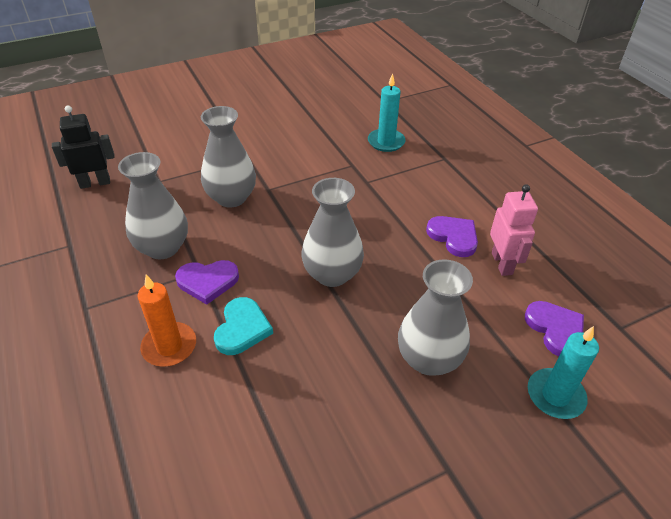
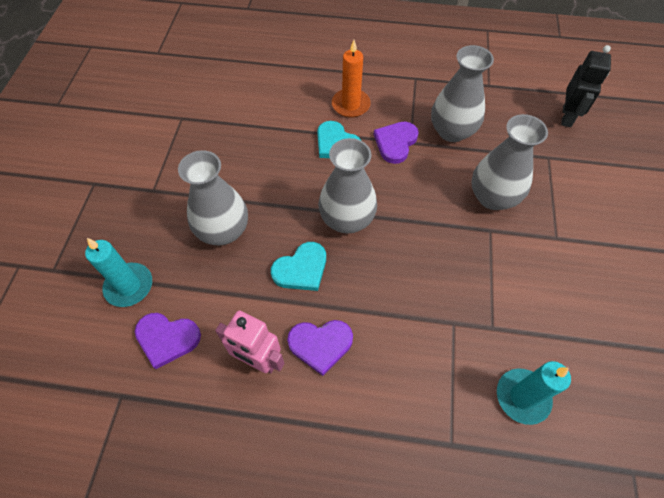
camera: 125 degrees right, 15 degrees up
(408, 279) = (301, 269): none -> turquoise heart

